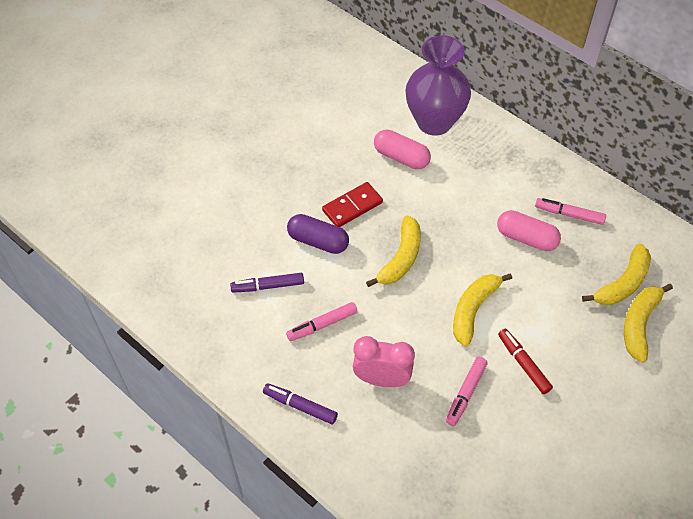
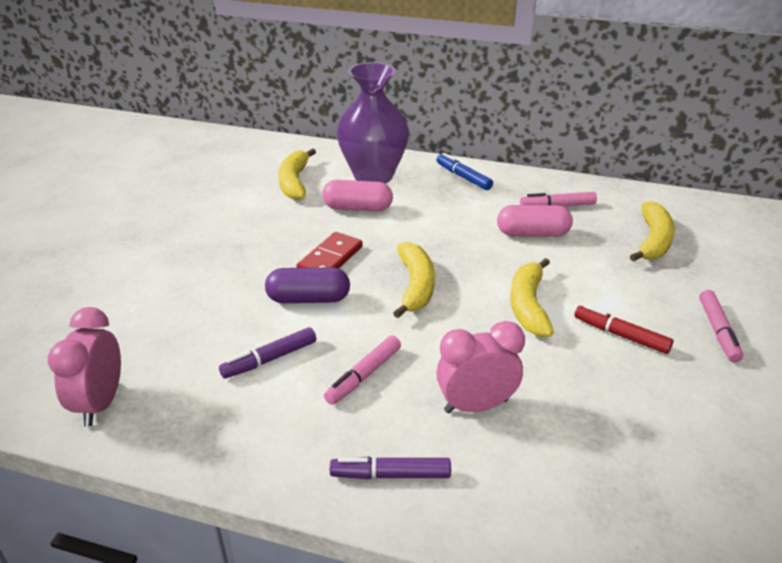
camera: 25 degrees left, 20 degrees down
(152, 280) = (100, 403): none -> pink clock
(466, 393) = (584, 385): pink marker -> pink marker (718, 331)
(510, 150) = (463, 177): none -> blue marker
(639, 324) = (699, 266): yellow banana -> yellow banana (295, 182)

